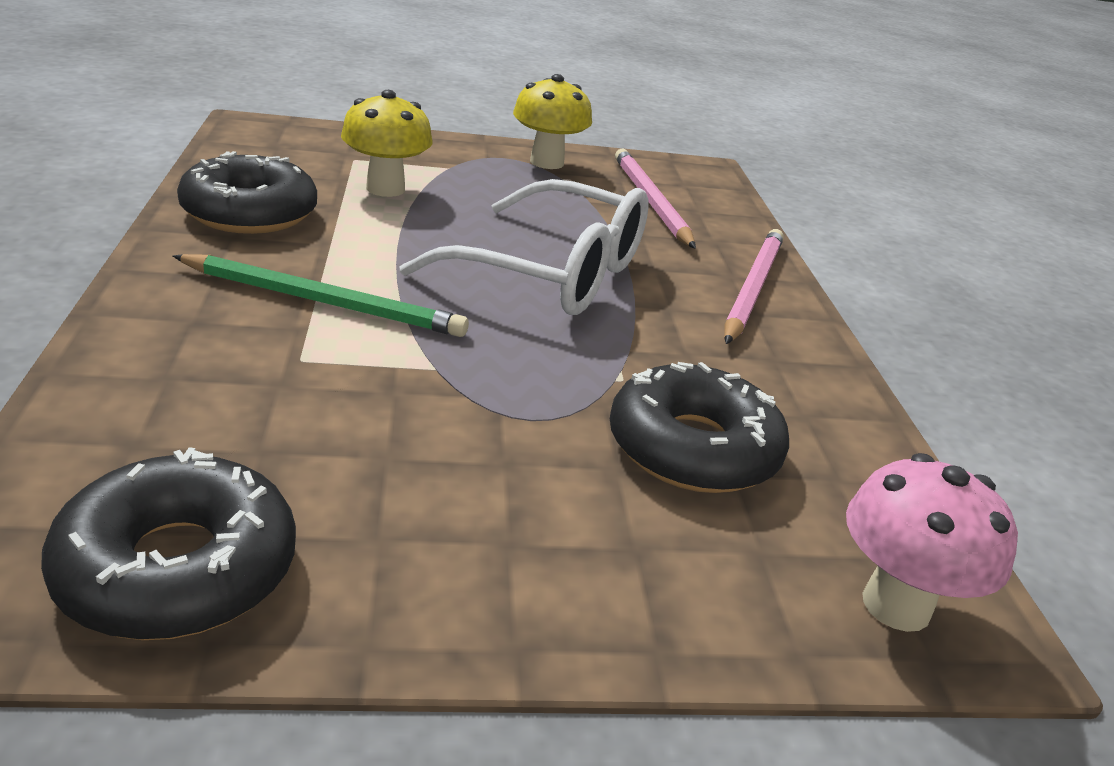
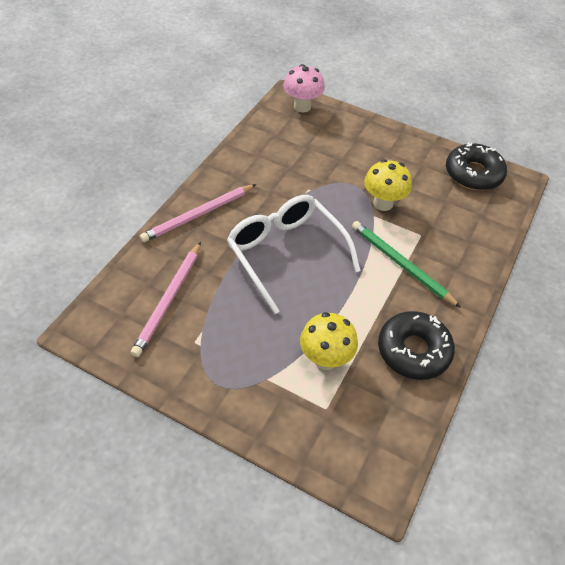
camera: 145 degrees left, 20 degrees up
(547, 162) = (192, 368): yellow mushroom -> yellow mushroom (383, 203)
(693, 448) = (310, 158): black donut -> none

